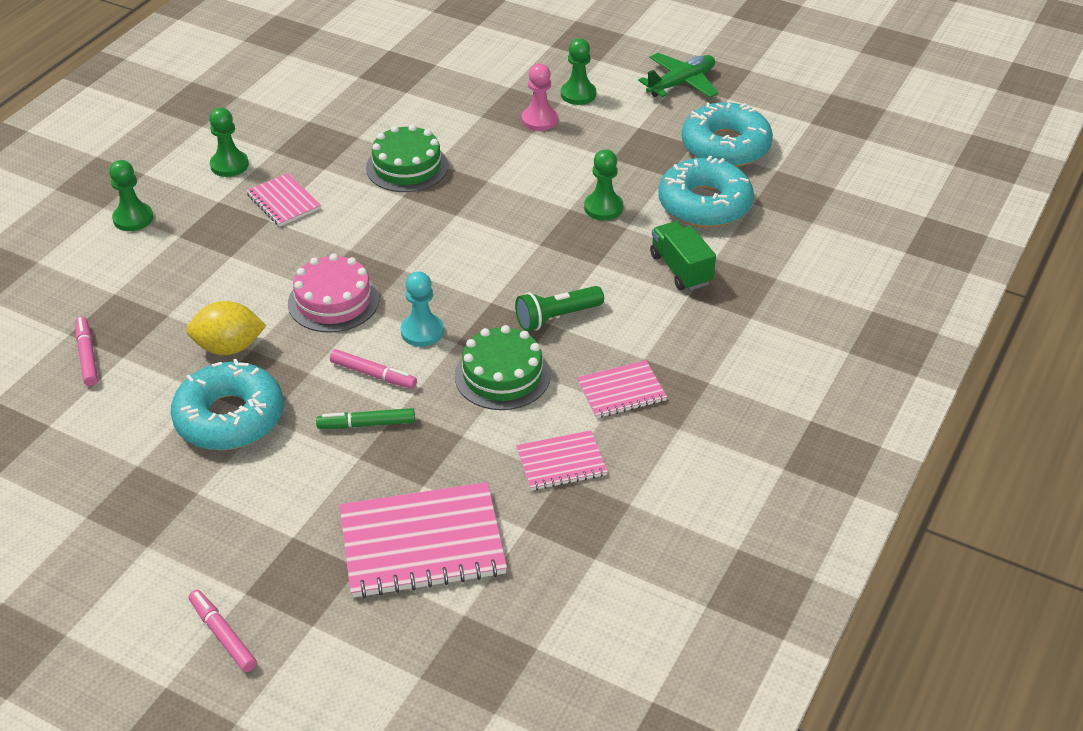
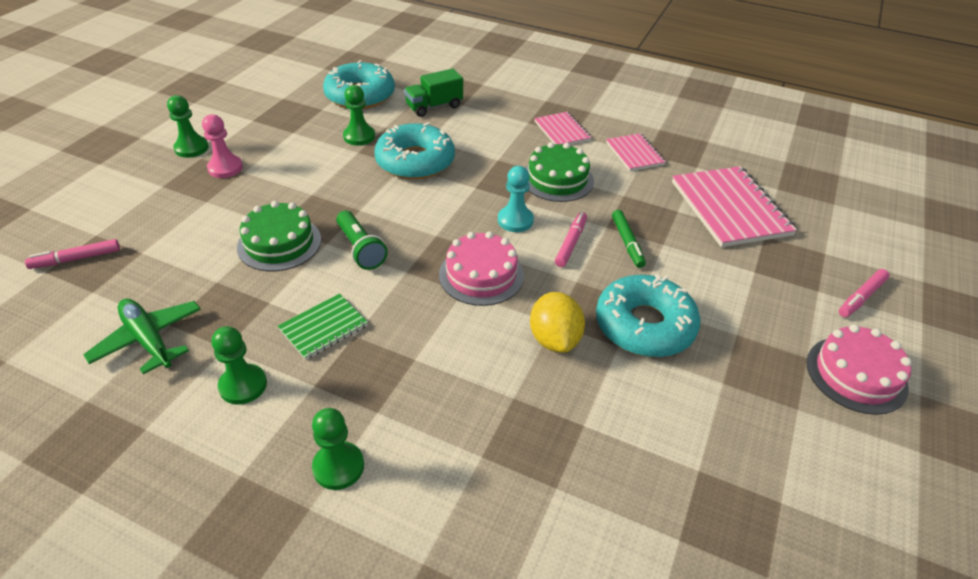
camera: 95 degrees left, 0 degrees up
(87, 356) = (589, 459): pink marker -> pink marker (76, 259)
(110, 583) = (856, 374): none -> pink cake
(283, 202) = (323, 328): pink notebook -> green notebook
(556, 317) = (490, 156): green flashlight -> green flashlight (360, 249)
(681, 83) = (196, 100): green plane -> green plane (148, 340)
(725, 146) = (290, 85): turquoise donut -> turquoise donut (415, 161)

